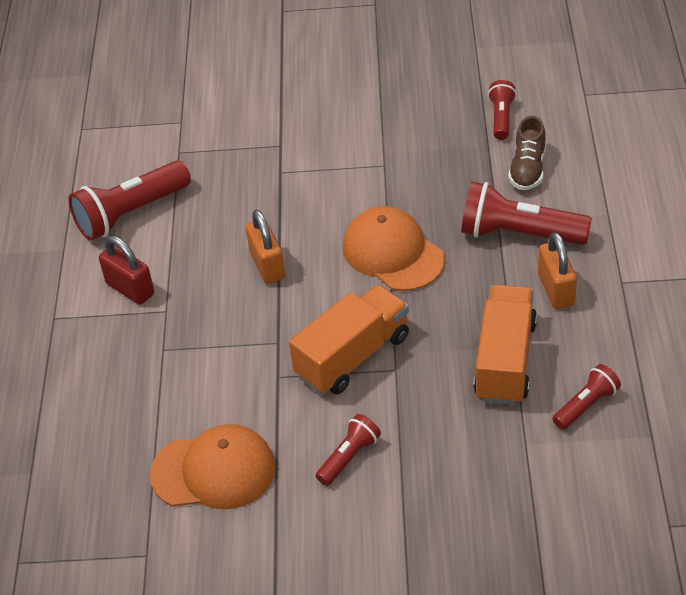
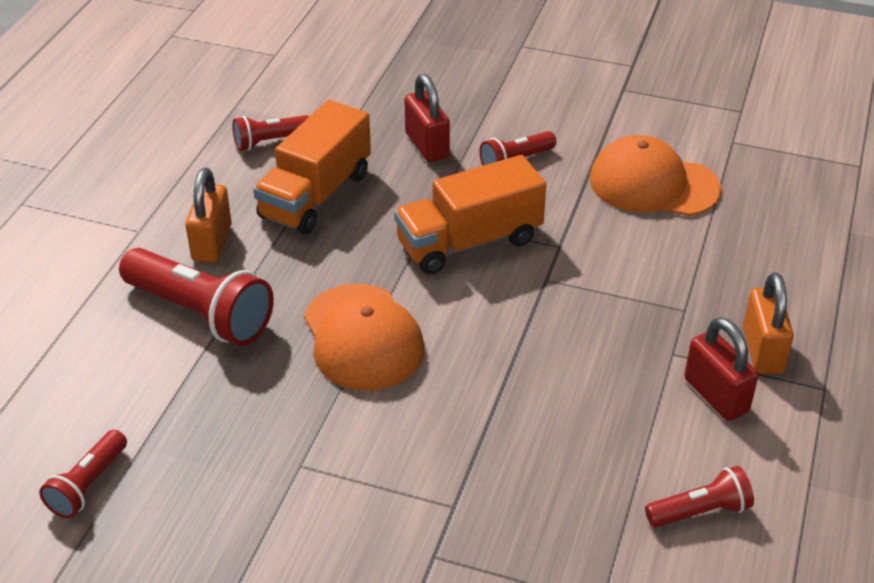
camera: 165 degrees left, 5 degrees down
(130, 213) = (700, 511): red flashlight -> red flashlight, size x0.55
(267, 266) = (525, 370): orange padlock -> orange padlock (762, 351)
(440, 449) = (427, 145): none -> red padlock
(528, 169) = (121, 392): brown shoe -> none

